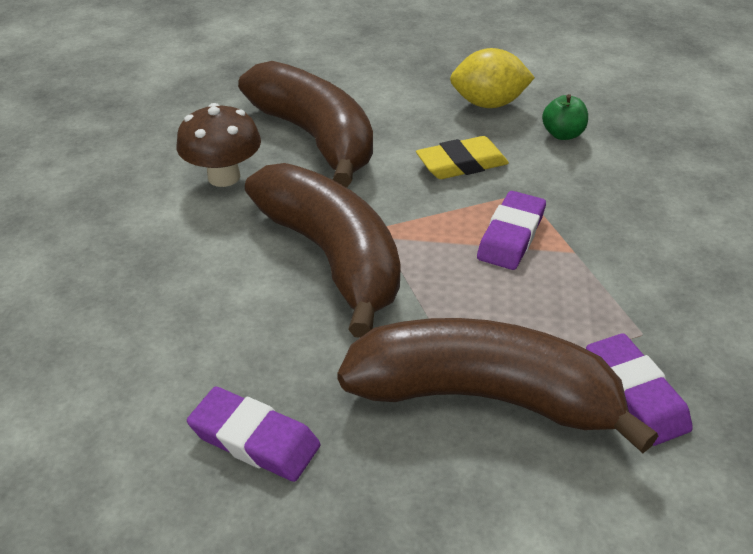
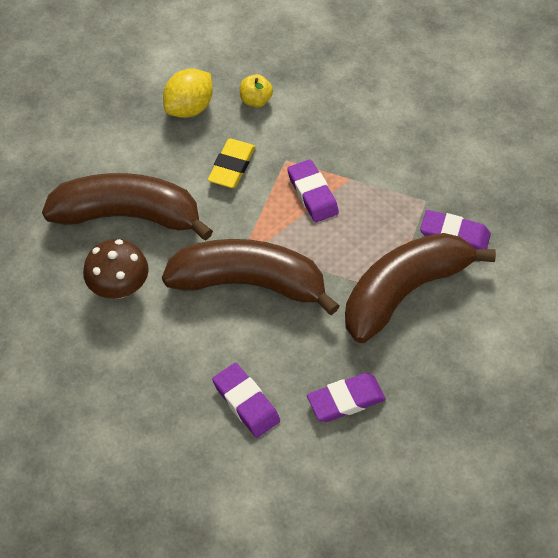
camera: 50 degrees left, 15 degrees up
(165, 347) = (246, 402): none -> purple eraser
(562, 134) = (255, 100): green apple -> yellow apple

